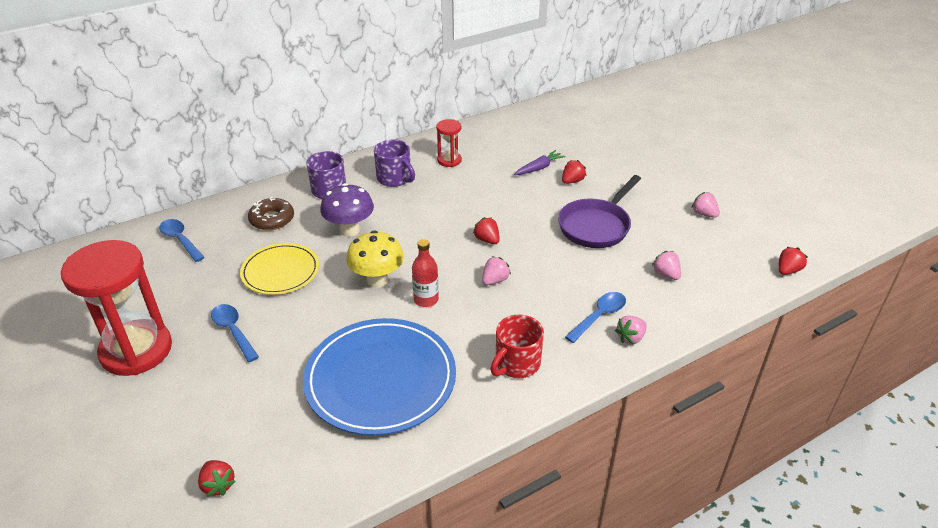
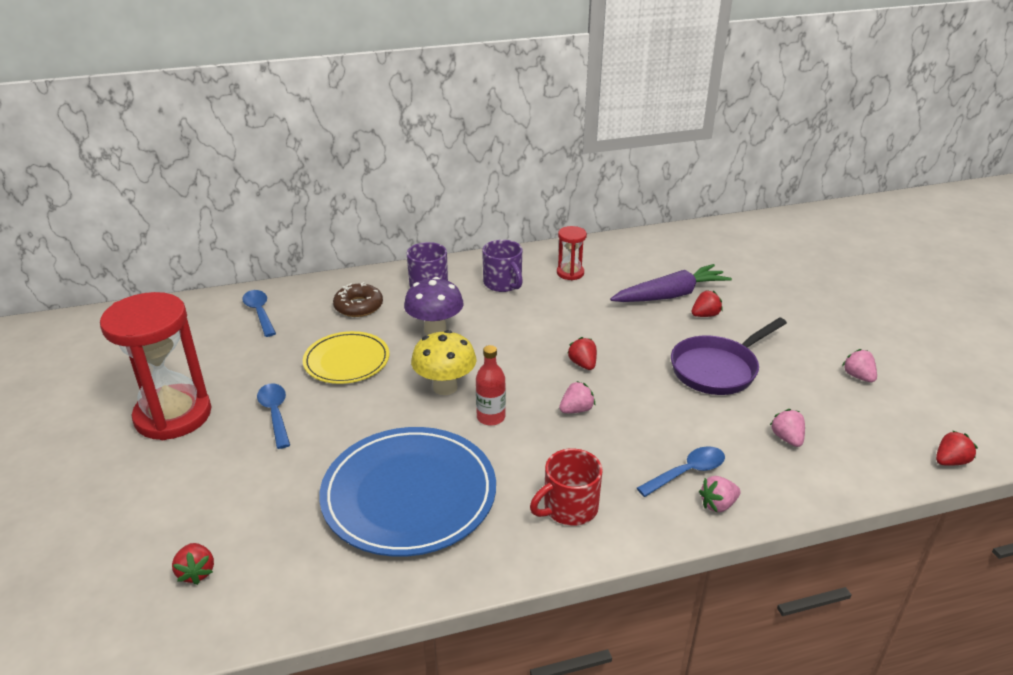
camera: 15 degrees right, 5 degrees down
(539, 168) = (670, 295): purple carrot -> purple carrot, size x1.81

